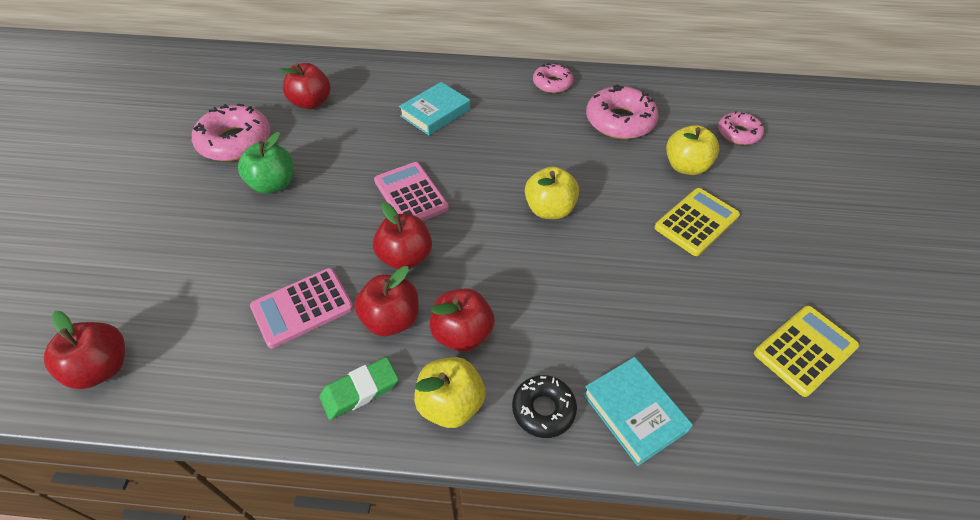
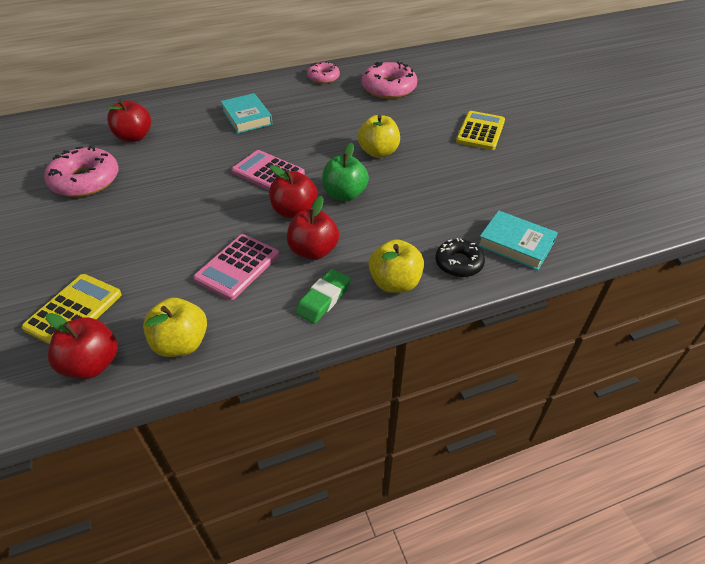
camera: 25 degrees left, 5 degrees down
(273, 184) = (146, 199): green apple -> green apple (344, 194)
(435, 113) = (247, 117): turquoise book -> turquoise book turned 45 degrees counterclockwise
(462, 334) = (372, 241): red apple -> none
(685, 167) = (451, 103): yellow apple -> yellow apple (181, 343)
(738, 133) = (471, 75): pink donut -> none
(805, 350) = (590, 178): yellow calculator -> yellow calculator (74, 311)

